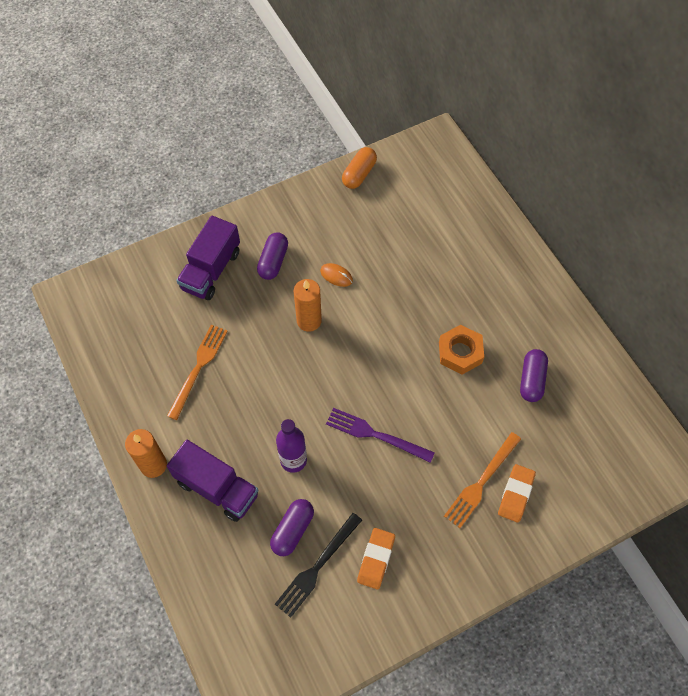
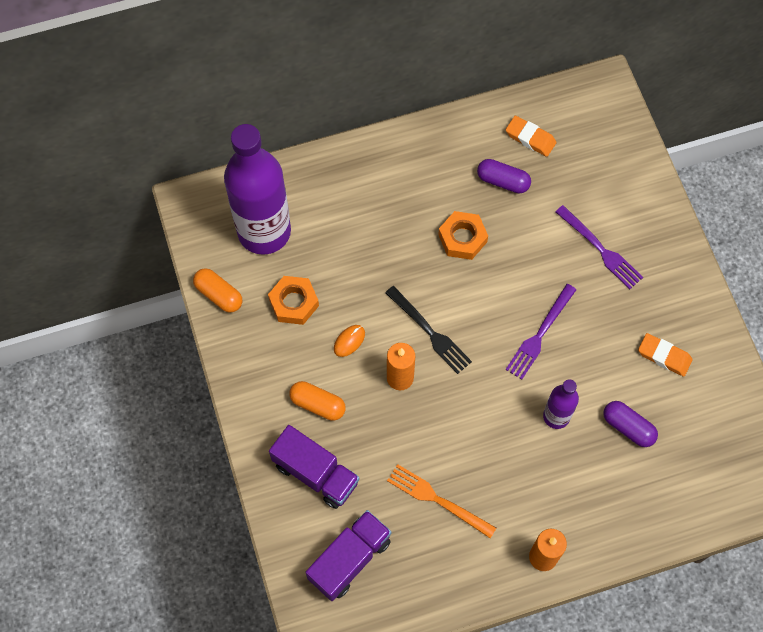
camera: 80 degrees left, 5 degrees up
(217, 488) = (576, 494): purple truck -> purple truck (349, 559)
(273, 261) = (318, 404): purple capsule -> orange capsule
(317, 567) = (666, 410): black fork -> black fork (429, 332)
(363, 228) = (294, 303): none -> orange nut
(425, 195) = (264, 232): none -> purple bottle
(481, 482) = (600, 249): orange fork -> purple fork
(515, 494) = (616, 223): orange eraser -> orange eraser (530, 138)

